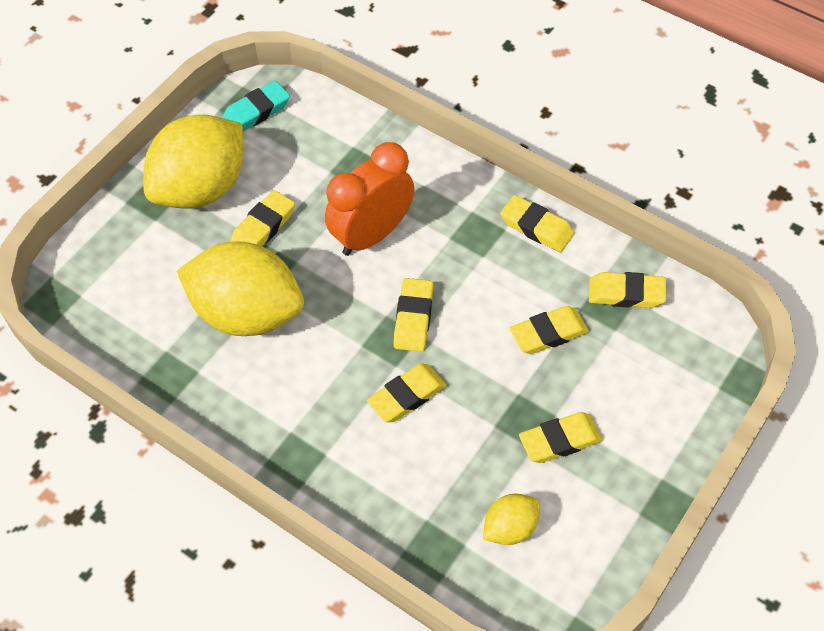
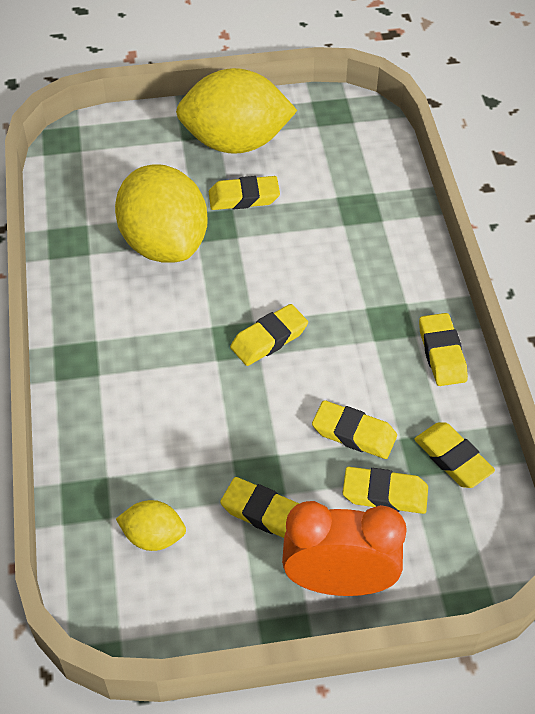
camera: 45 degrees right, 5 degrees down
(256, 112) = (334, 121): turquoise eraser -> none
(372, 235) = (311, 260): orange clock -> orange clock (339, 582)
(407, 396) = (198, 385): yellow eraser -> yellow eraser (385, 494)

